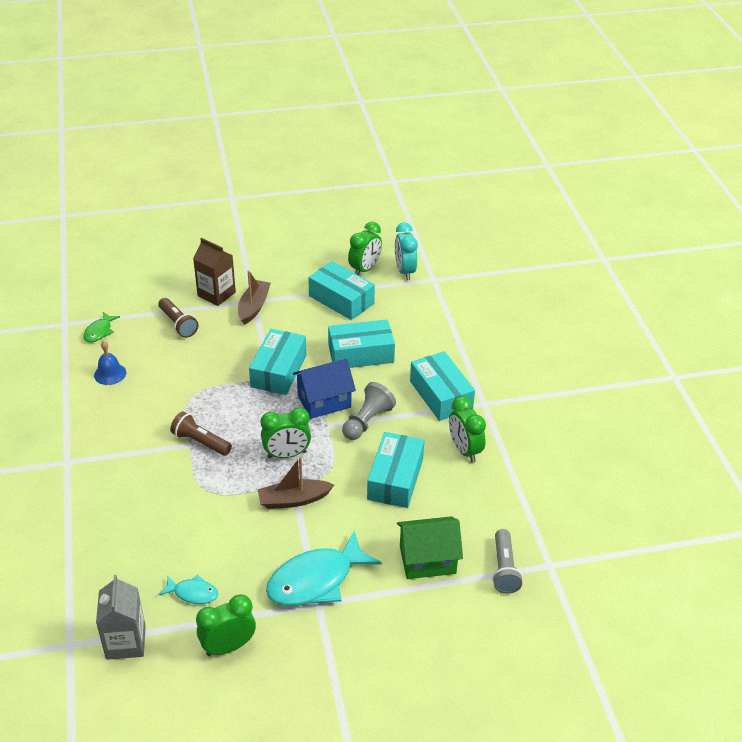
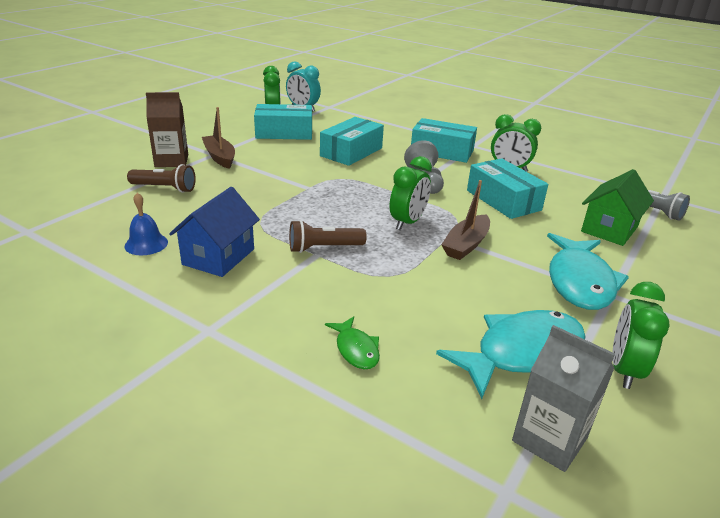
camera: 45 degrees left, 10 degrees down
(99, 332) = (83, 221): green fish -> green fish (356, 349)
(193, 593) = (521, 352): turquoise fish -> turquoise fish, size x2.03
(278, 371) = (308, 182): turquoise box -> none
(324, 401) = (375, 183): blue house -> blue house (218, 257)

